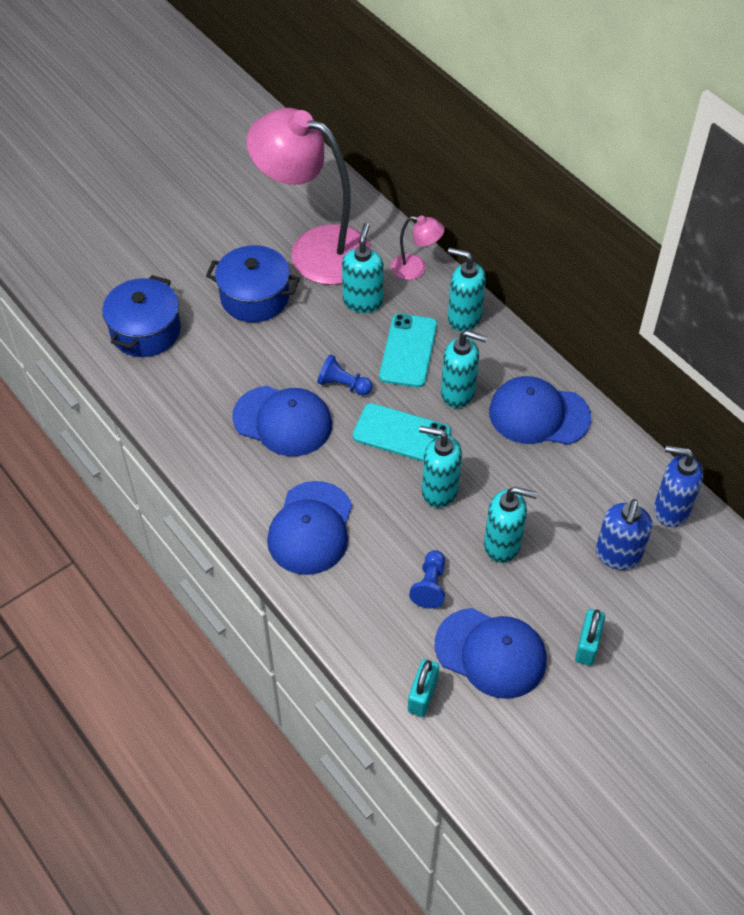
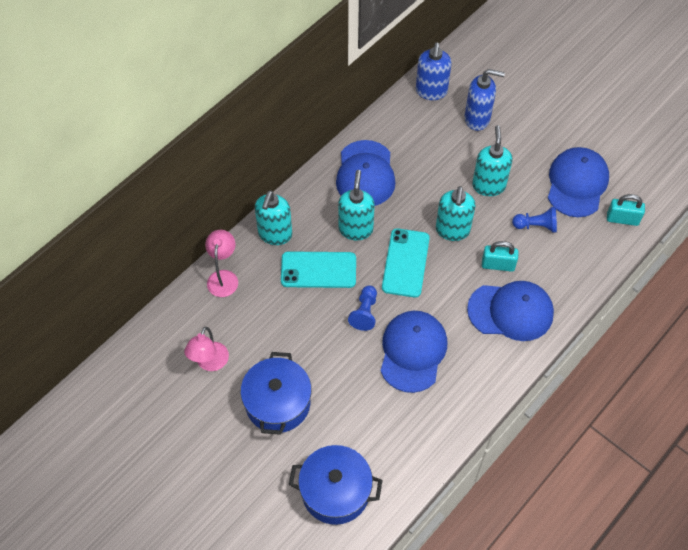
camera: 100 degrees left, 5 degrees up
(315, 249) = (210, 363): pink lamp -> pink lamp, size x0.42
(363, 301) = (268, 313): turquoise soap dispenser -> none
(587, 645) = (552, 131): turquoise padlock -> turquoise padlock (498, 265)

